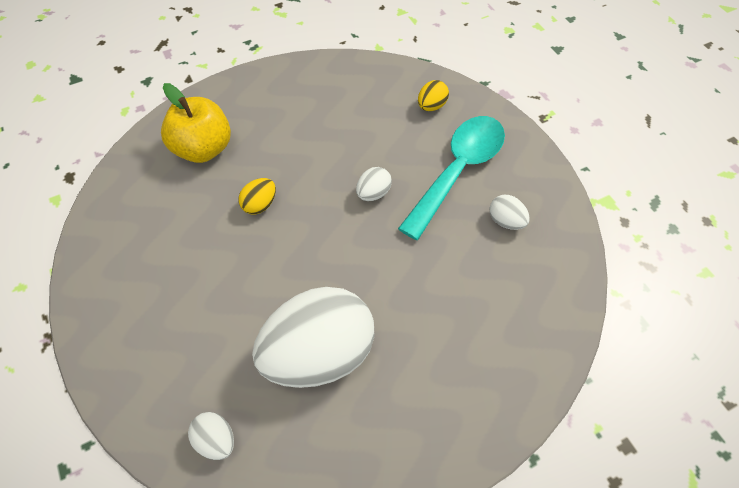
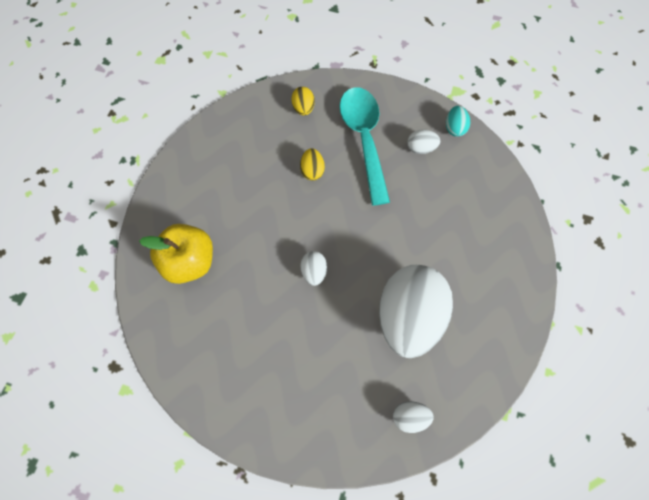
camera: 45 degrees left, 10 degrees up
(260, 204) = (273, 264): yellow egg -> yellow egg (312, 171)
(373, 193) = (332, 195): white egg -> white egg (314, 271)
(563, 231) = (454, 128): none -> turquoise egg

